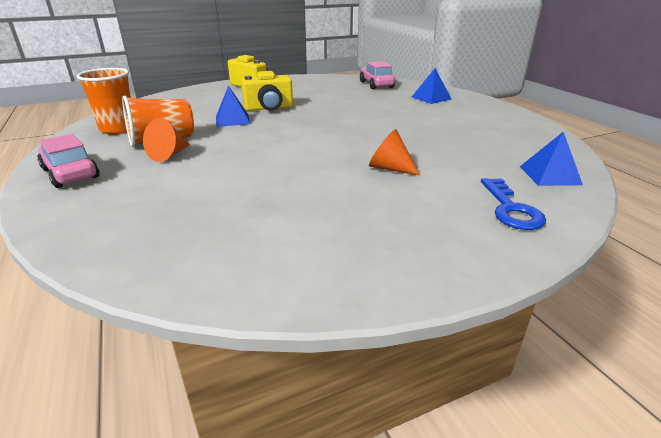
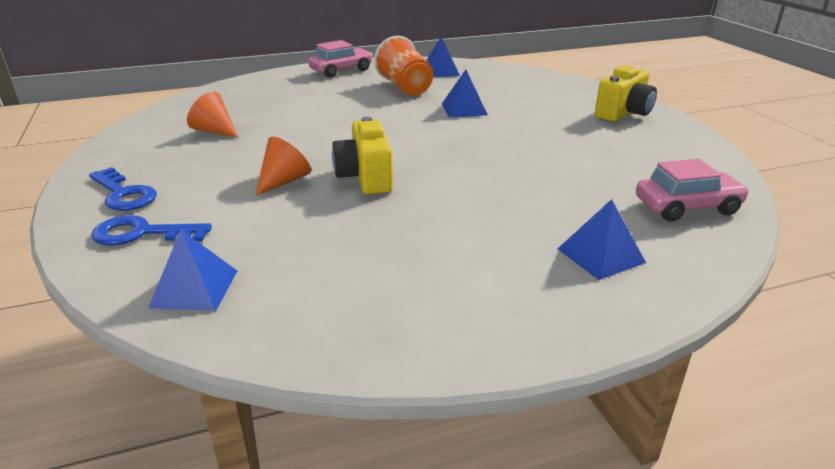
camera: 95 degrees right, 0 degrees up
(118, 129) = (440, 71): orange cup -> blue pyramid
(169, 154) = (367, 92): orange cone -> orange cone (214, 131)
(269, 108) = (512, 125): yellow camera -> yellow camera (365, 177)
(455, 238) = (124, 194): none -> blue key

